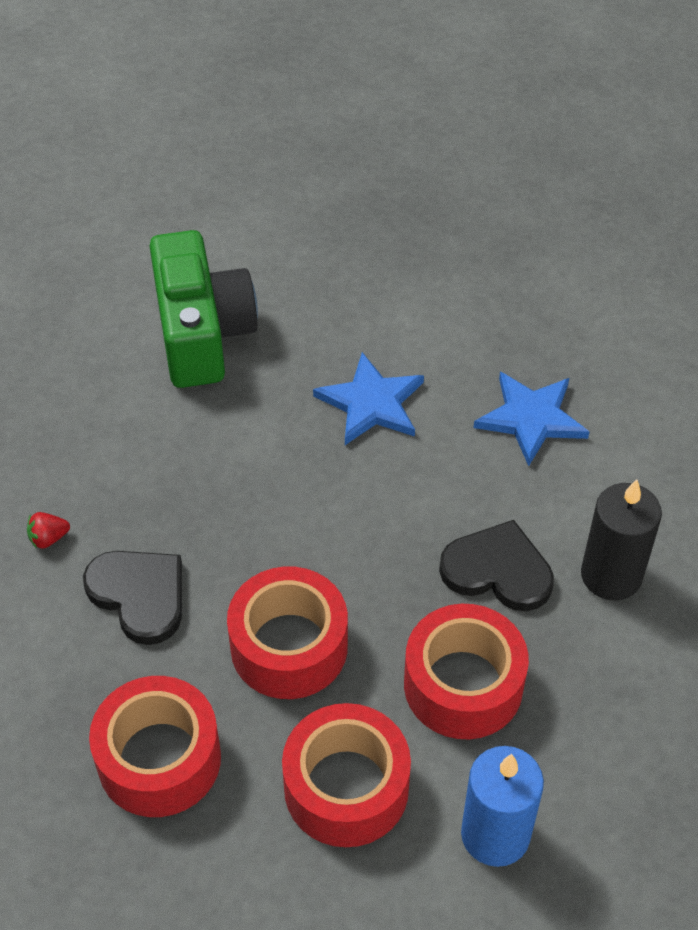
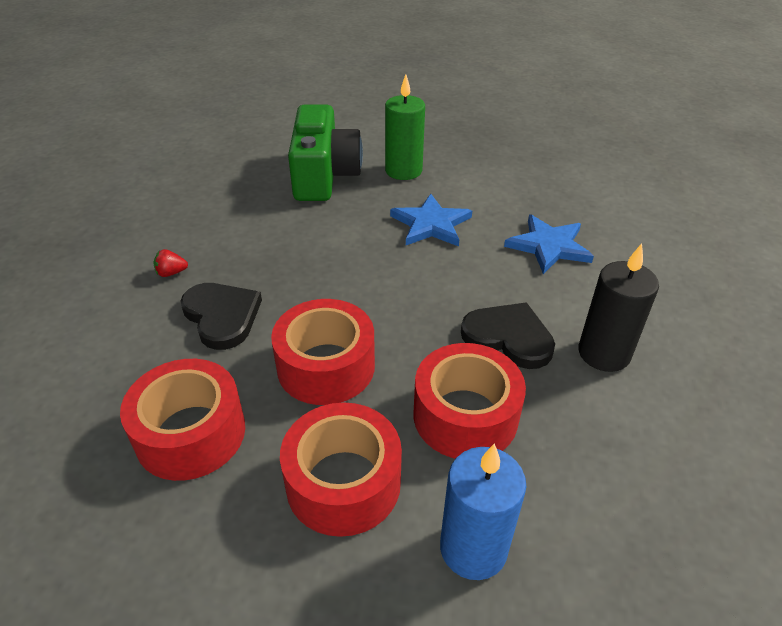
camera: 10 degrees right, 10 degrees down
(313, 307) = (403, 171): none -> green candle

